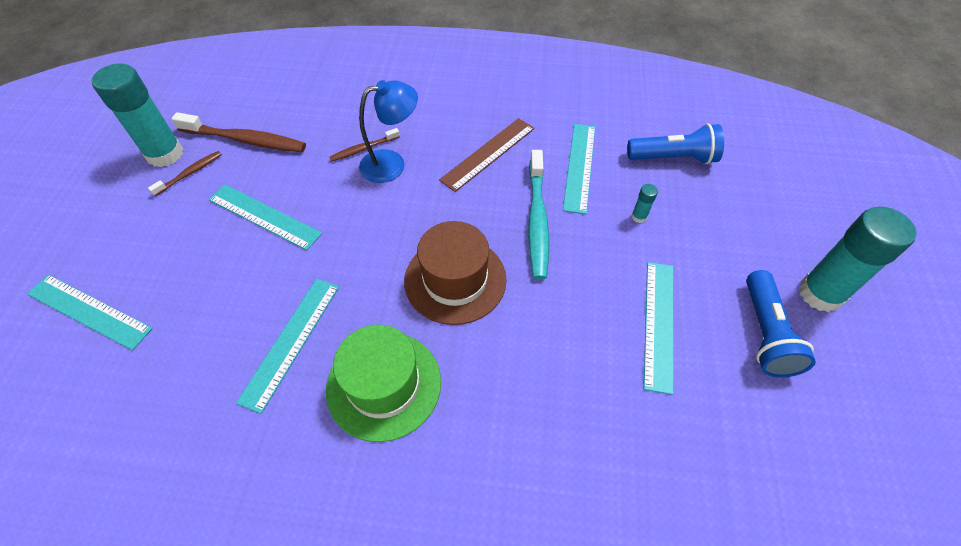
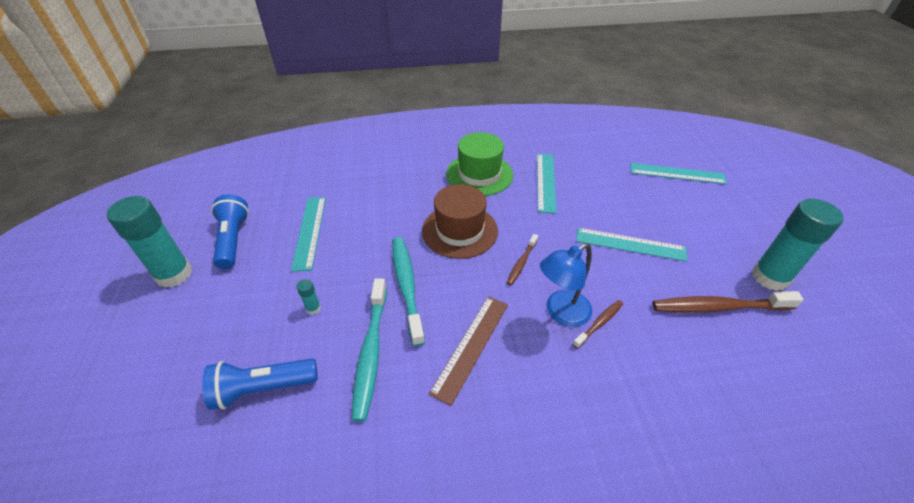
camera: 165 degrees right, 10 degrees down
(190, 173) = (726, 265): brown toothbrush -> brown toothbrush (521, 263)
(579, 167) = (371, 352): turquoise ruler -> turquoise toothbrush

